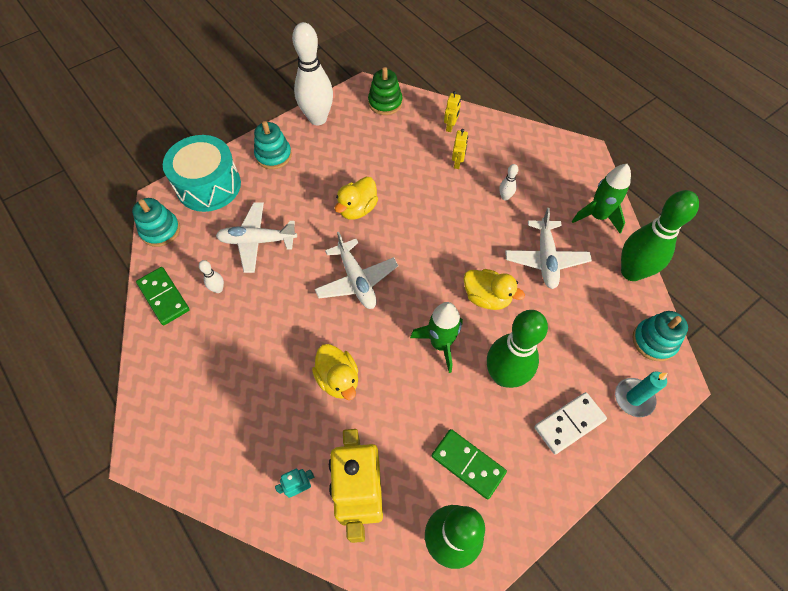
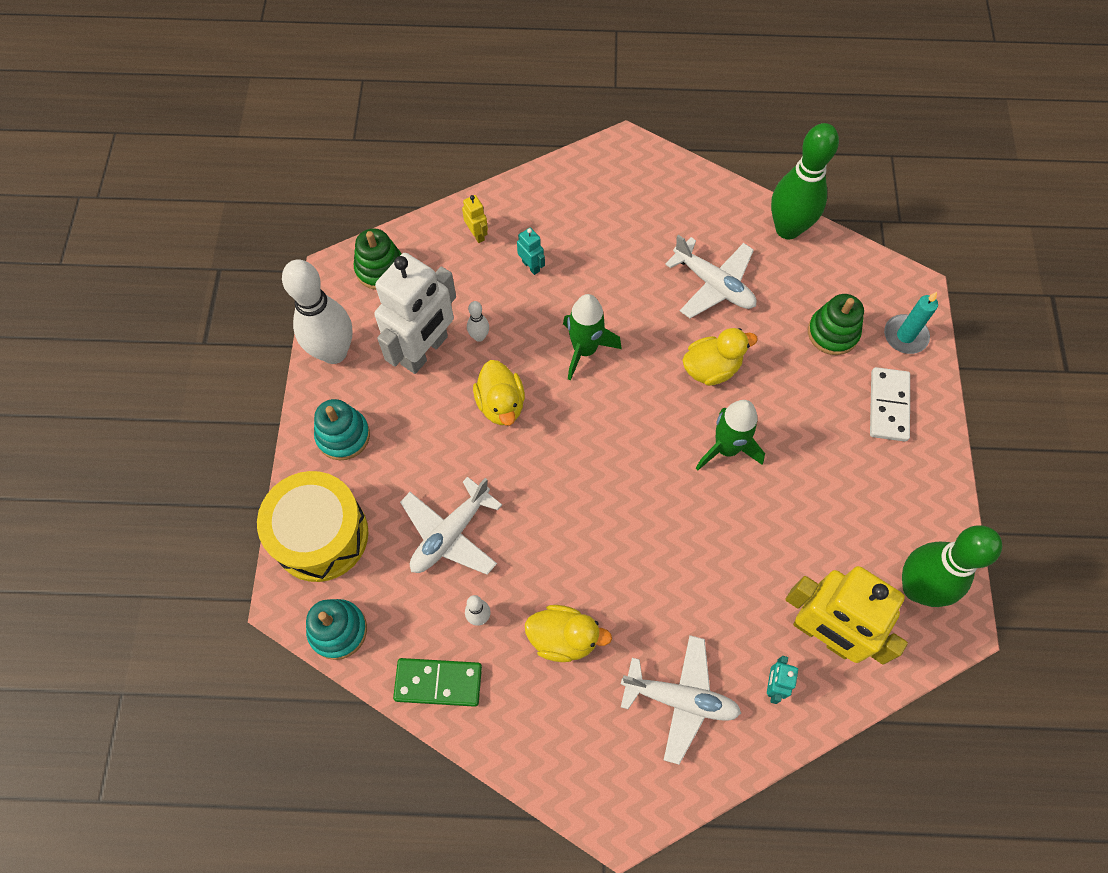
camera: 50 degrees left, 5 degrees up
(209, 185) = (320, 535): turquoise drum -> yellow drum
(338, 379) = (688, 569): yellow duck -> yellow duck (563, 638)
(356, 154) = (425, 351): none -> white robot
(356, 280) = (590, 470): white plane -> white plane (680, 699)
(457, 163) = (531, 266): yellow robot -> turquoise robot
(468, 464) = (862, 518): green domino -> none
(504, 376) = (803, 420): green bowling pin -> none
(505, 197) = (613, 259): white bowling pin -> white bowling pin (479, 336)
(586, 350) = (832, 333): none -> green stacking toy
(597, 216) = (706, 202): green rocket -> green rocket (584, 350)
(654, 341) = (867, 273): turquoise stacking toy -> none

